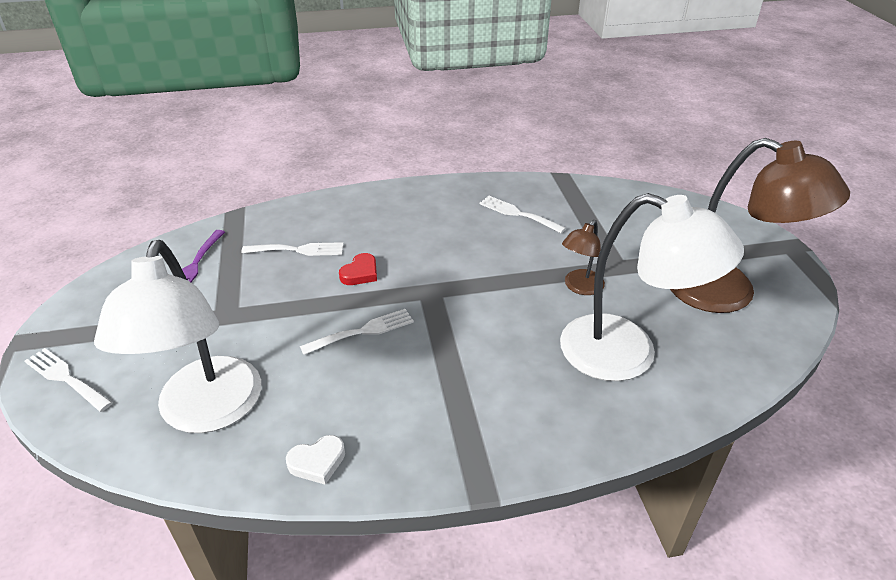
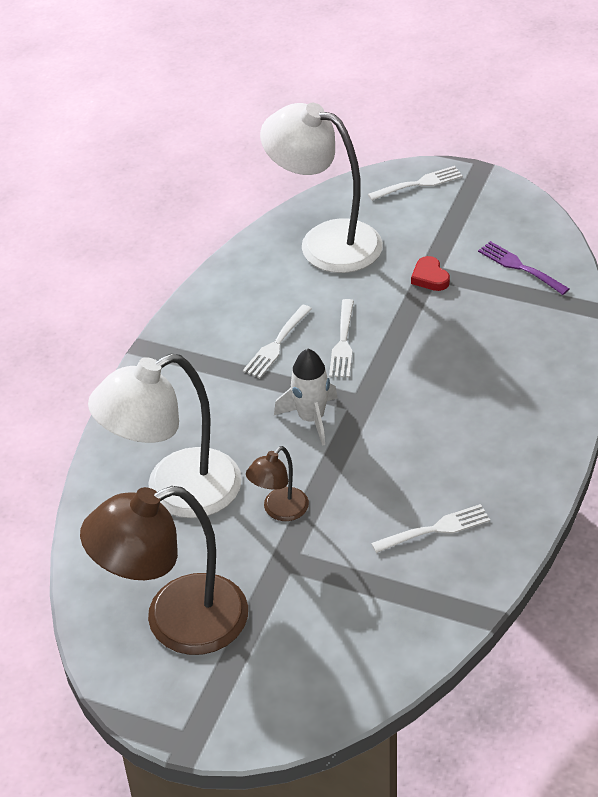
camera: 125 degrees right, 5 degrees up
(298, 250) = (495, 337): white fork -> white fork (276, 344)
(317, 462) = (234, 281): white heart -> none
(360, 273) = (425, 367): red heart -> red heart (430, 277)
(471, 311) = (311, 418): none -> white rocket
(580, 287) = (279, 511): brown lamp -> brown lamp turned 120 degrees counterclockwise

